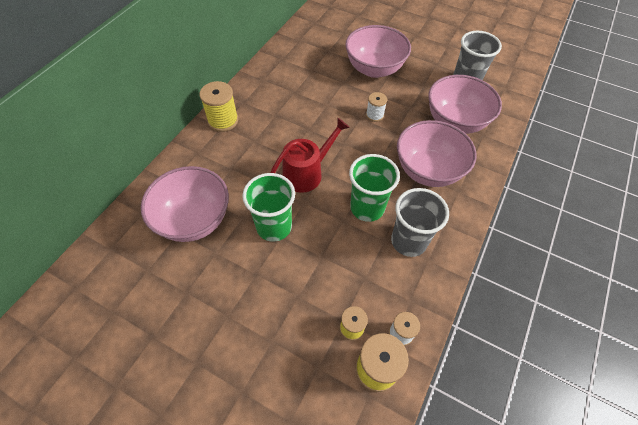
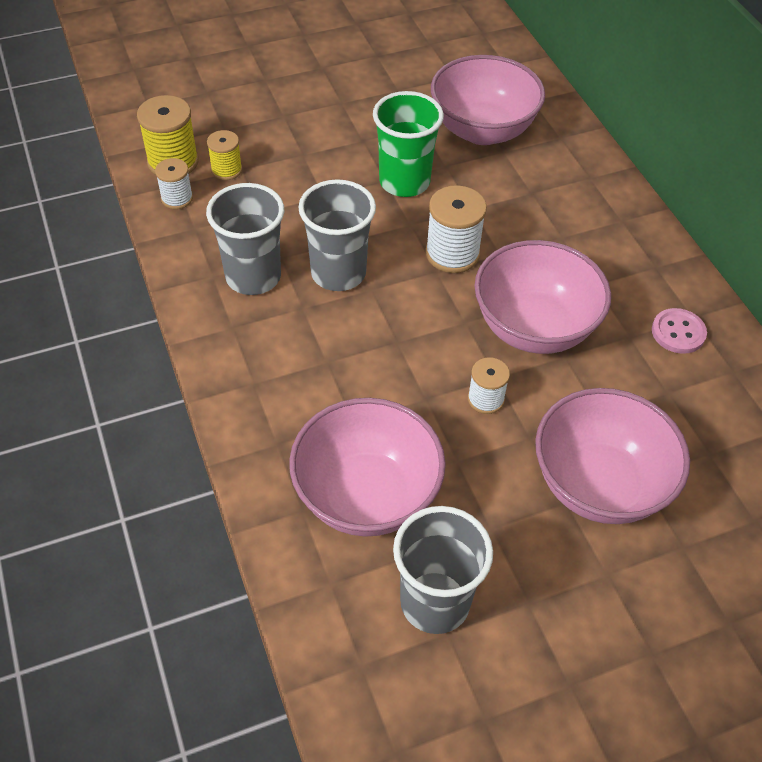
camera: 130 degrees right, 5 degrees down
(223, 120) = (632, 227): yellow spool -> none
(277, 80) = (678, 332): none -> pink button
(307, 173) = (452, 253): red watering can -> white spool
(367, 208) = (338, 273): green cup -> grey cup
(428, 170) = (321, 378): pink bowl -> pink bowl (534, 328)

